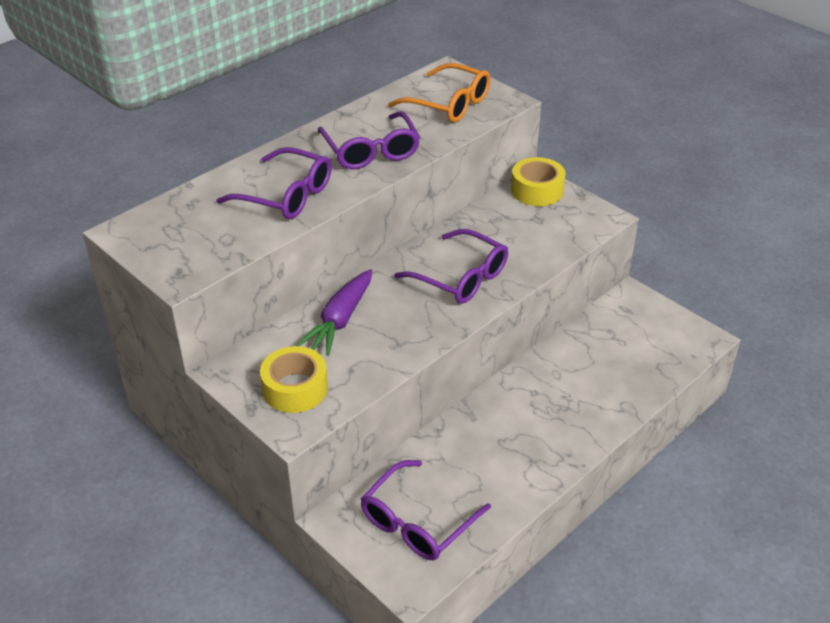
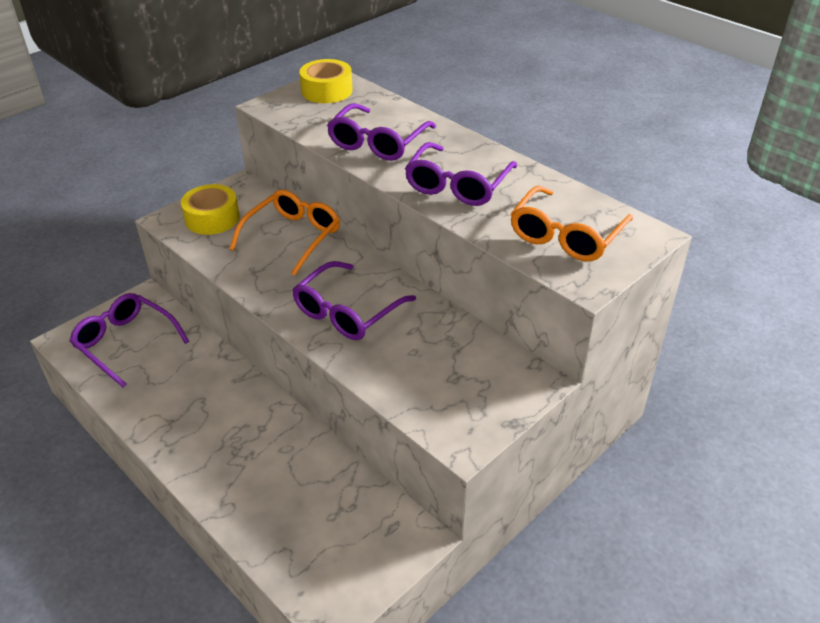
camera: 90 degrees right, 0 degrees up
(340, 320) = (292, 237): purple carrot -> orange glasses
(370, 150) = (458, 185): purple glasses -> purple glasses turned 45 degrees counterclockwise
(537, 190) = (515, 380): yellow tape -> yellow tape (327, 91)

